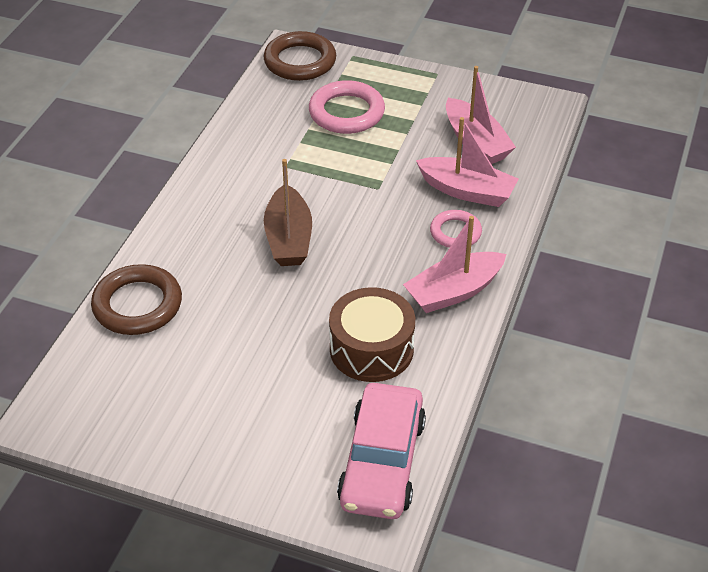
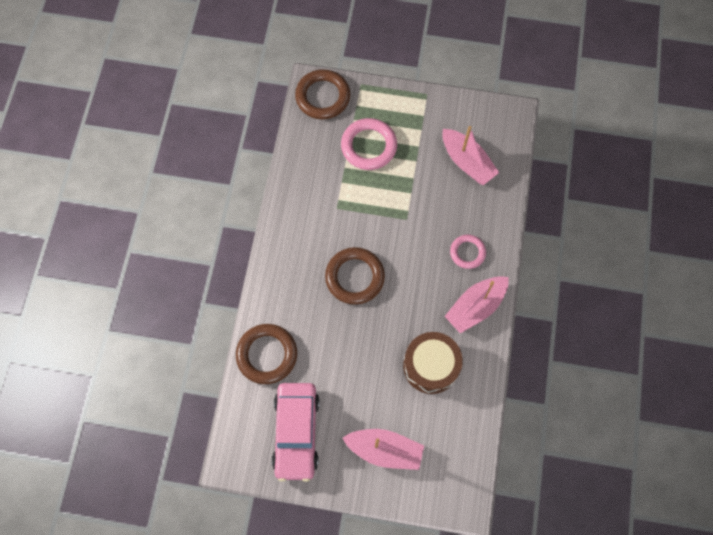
camera: 10 degrees left, 25 degrees up
(288, 238) = (354, 277): brown boat -> brown ring
(382, 462) = (455, 456): pink car -> pink car (296, 432)
(467, 191) = (468, 212): pink boat -> pink boat (384, 450)

